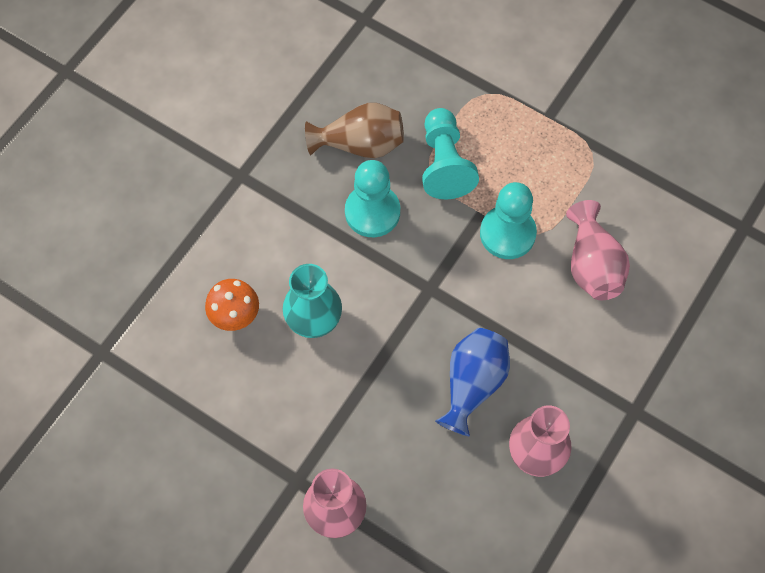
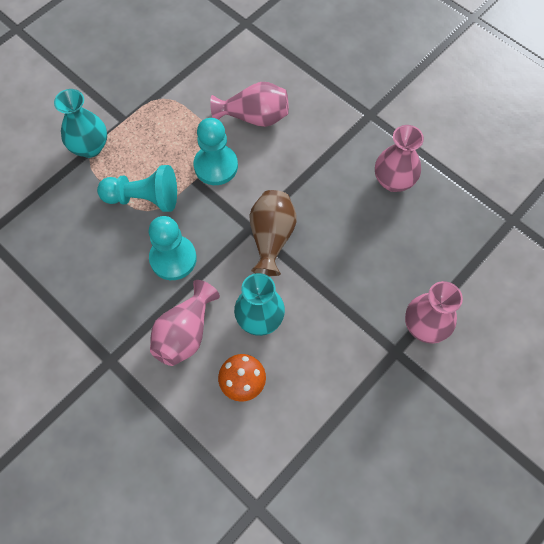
camera: 80 degrees left, 0 degrees up
(283, 244) = (185, 333): none -> pink vase
(360, 144) = (107, 258): brown vase -> brown vase (271, 238)
(472, 384) = (334, 212): blue vase -> none
(500, 91) = (90, 147): none -> turquoise vase

